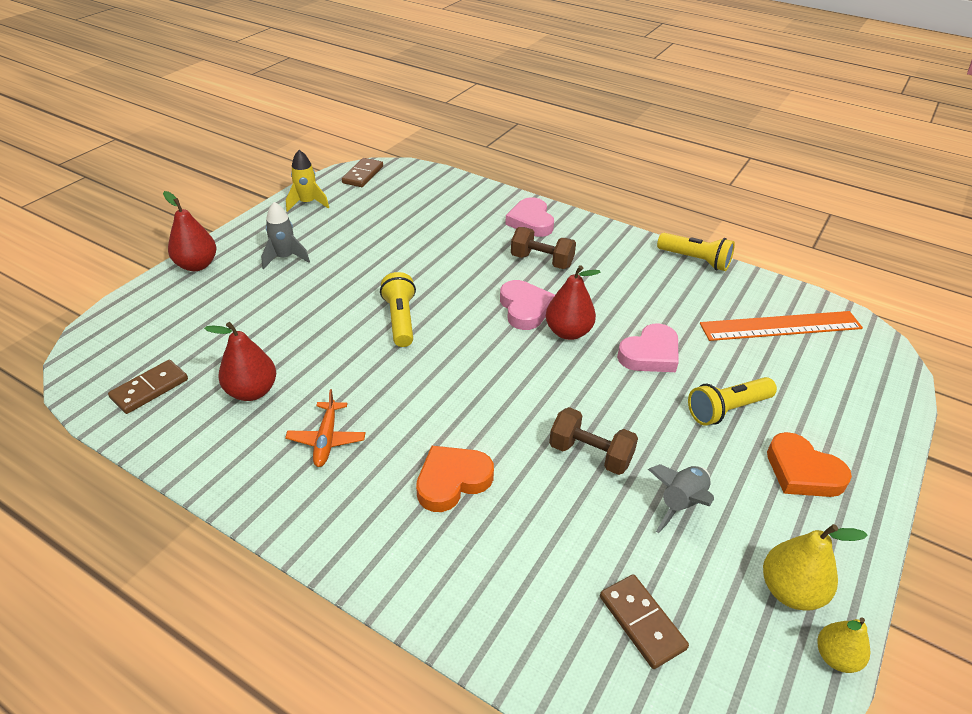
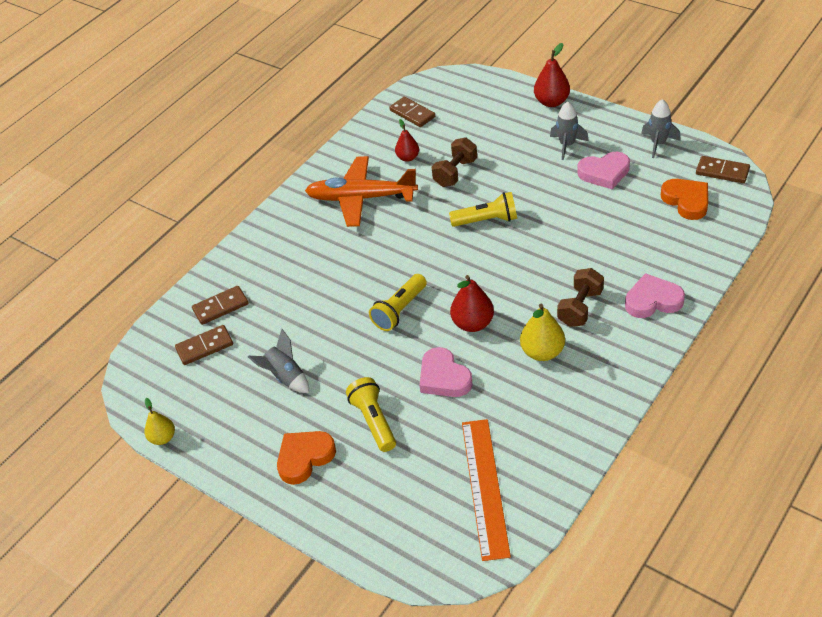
camera: 100 degrees right, 5 degrees up
(252, 391) = (408, 157): red pear -> red pear, size x0.65
(307, 203) = (658, 143): yellow rocket -> grey rocket
(326, 439) = (361, 198): orange plane -> orange plane, size x1.96
(452, 481) = (320, 259): orange heart -> orange heart (686, 201)
(525, 308) = (505, 295): pink heart -> pink heart (604, 173)
(553, 610) = (220, 307): none -> brown domino
(590, 454) = (335, 330): brown dumbbell -> brown dumbbell (455, 173)
(695, 260) = (595, 434): yellow flashlight -> yellow flashlight (399, 310)
(790, 591) = (209, 425): yellow pear -> yellow pear (542, 352)

